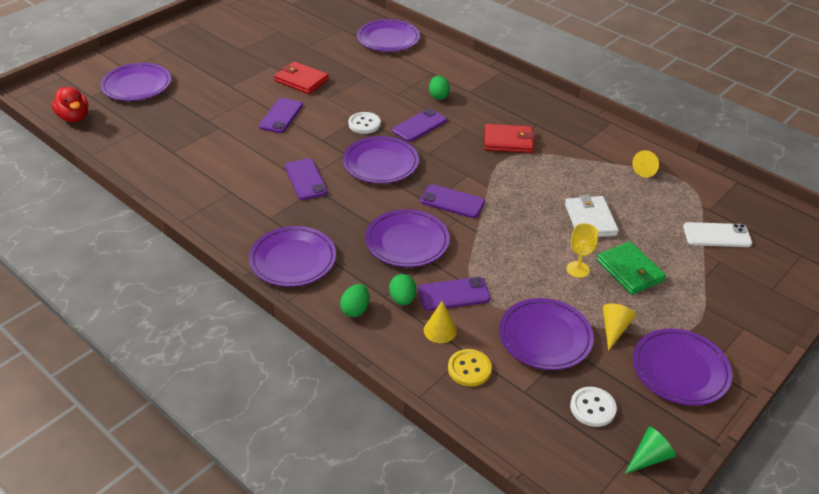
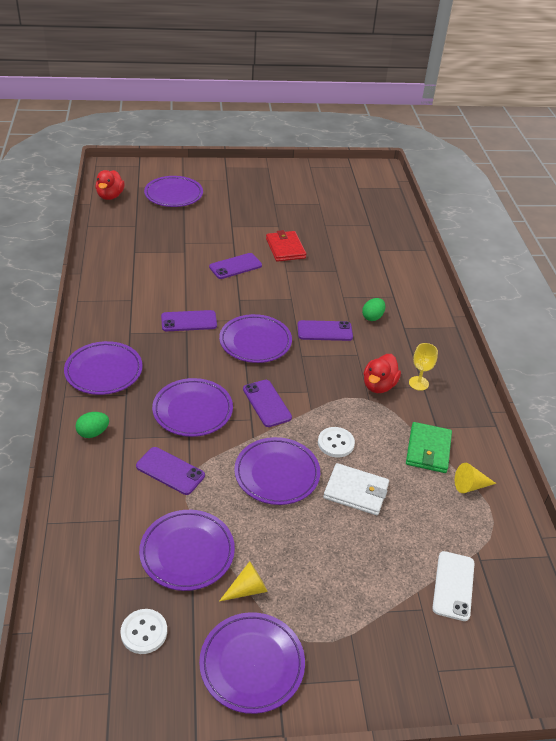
camera: 40 degrees right, 0 degrees up
(306, 179) = (189, 321): purple phone -> purple phone turned 60 degrees clockwise
(364, 124) = (285, 306): white button -> white button (336, 443)
(388, 39) = (395, 251): purple plate -> purple plate (277, 474)
(402, 299) = (132, 448): green egg -> none
(440, 330) = (124, 489): yellow cone -> none
(469, 369) = (104, 531): yellow button -> none
(508, 141) = (379, 385): red wallet -> red duck
(578, 269) = (287, 522): yellow goblet -> yellow goblet (418, 383)
(590, 220) = (356, 491): white wallet -> white wallet turned 75 degrees clockwise
(630, 270) = (329, 555): green wallet -> green wallet (428, 450)
(649, 457) = (129, 705): green cone -> none
(717, 235) = (453, 585): white phone -> white phone turned 60 degrees clockwise

